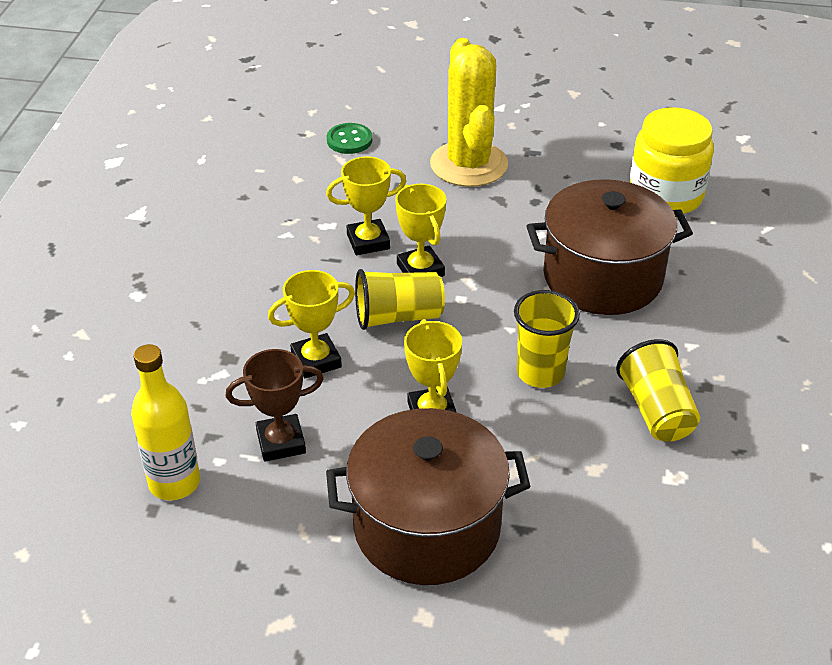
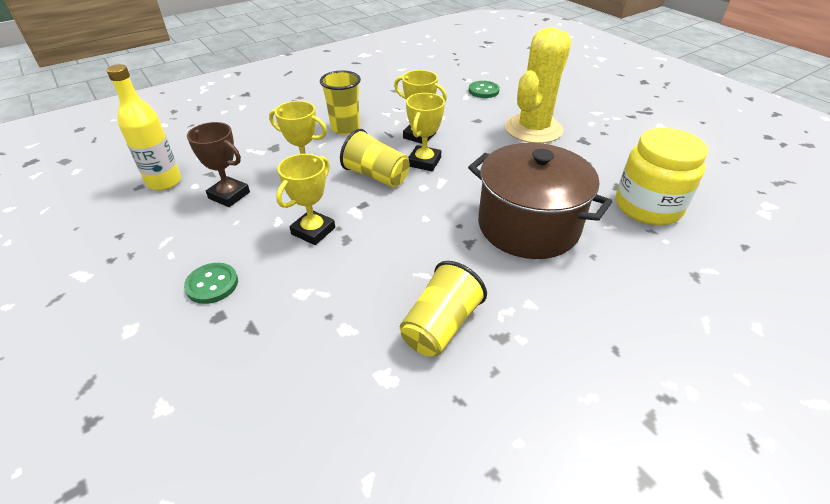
camera: 45 degrees right, 0 degrees up
(427, 527) = (212, 284): brown pot -> green button
(540, 373) = (404, 251): yellow cup -> yellow cup (345, 128)

